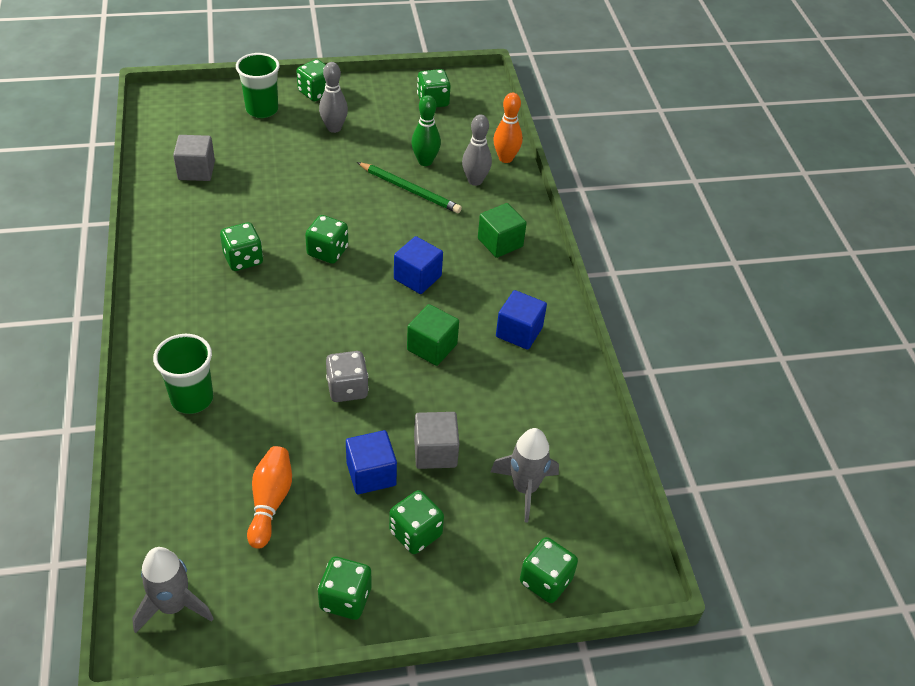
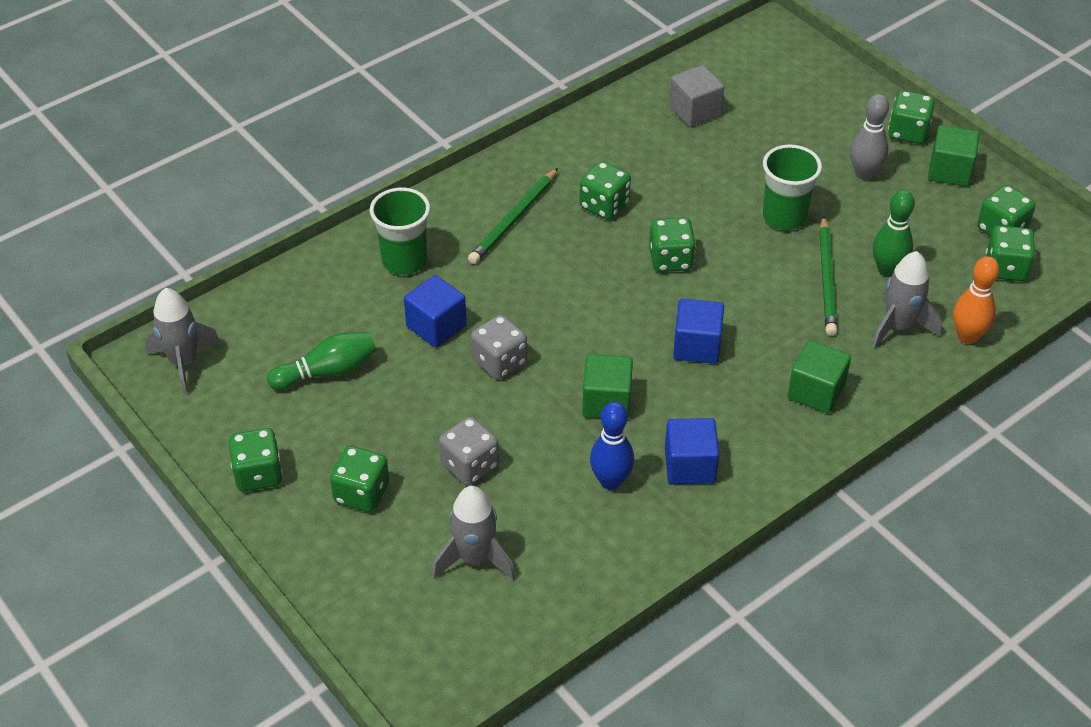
camera: 65 degrees right, 0 degrees up
(209, 314) = (514, 219): none -> green pencil
(262, 110) = (834, 108): green cup -> green cup (784, 217)
(270, 502) = (327, 372): orange bowling pin -> green bowling pin
(366, 94) = (949, 171): none -> green cube
(371, 474) = (408, 428): blue cube -> blue cube (436, 326)
(435, 452) = (469, 465): grey cube -> grey dice
(475, 181) = (899, 326): grey bowling pin -> grey rocket
(504, 379) = (611, 481): none -> blue bowling pin
(545, 581) = (372, 622): green dice -> green dice (1005, 268)

